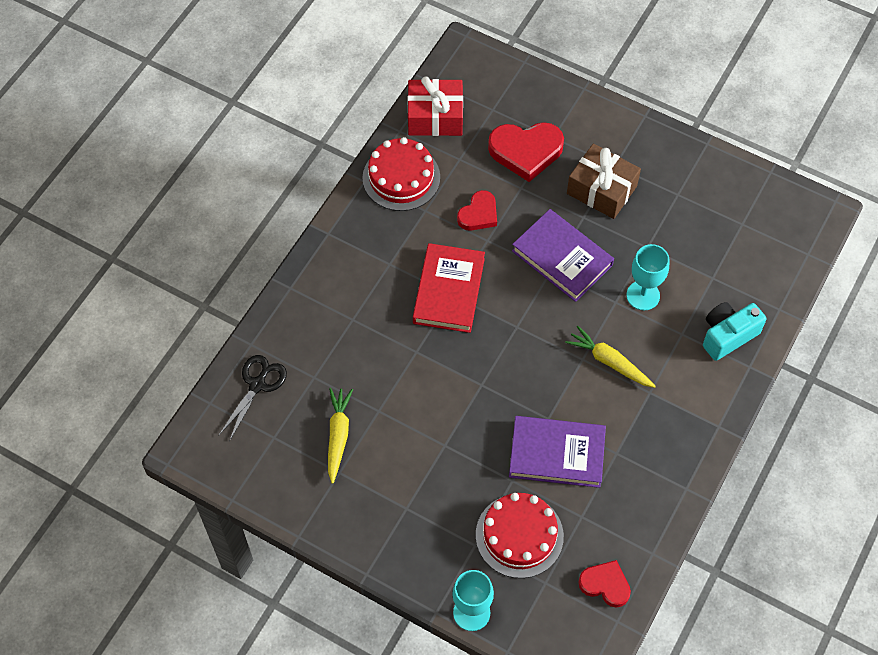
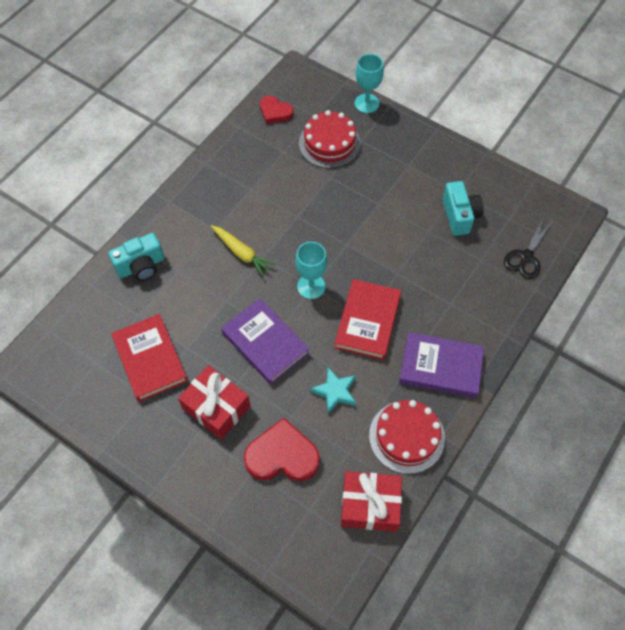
camera: 175 degrees left, 0 degrees up
(338, 435) = (459, 216): yellow carrot -> turquoise camera
(478, 214) = (335, 392): red heart -> turquoise star
(556, 454) = (295, 191): purple book -> purple book (440, 367)
(601, 190) = (216, 407): brown gift -> red gift
(643, 295) = (202, 304): turquoise goblet -> turquoise goblet (311, 286)
(685, 231) = (150, 359): none -> red book

